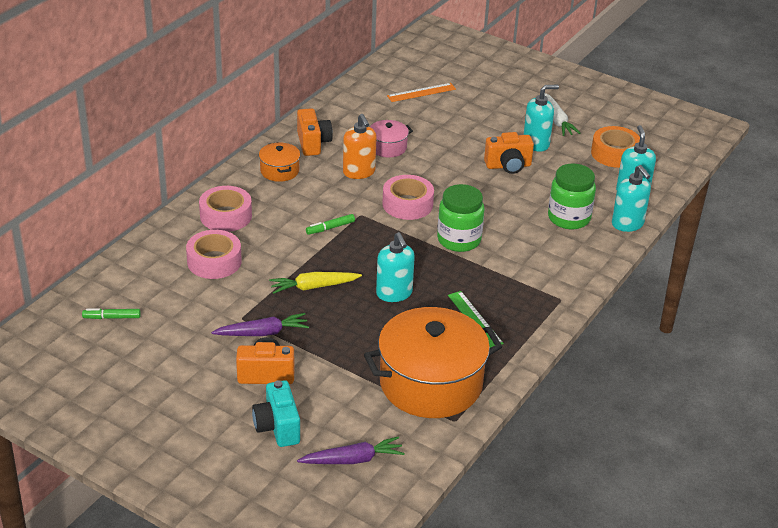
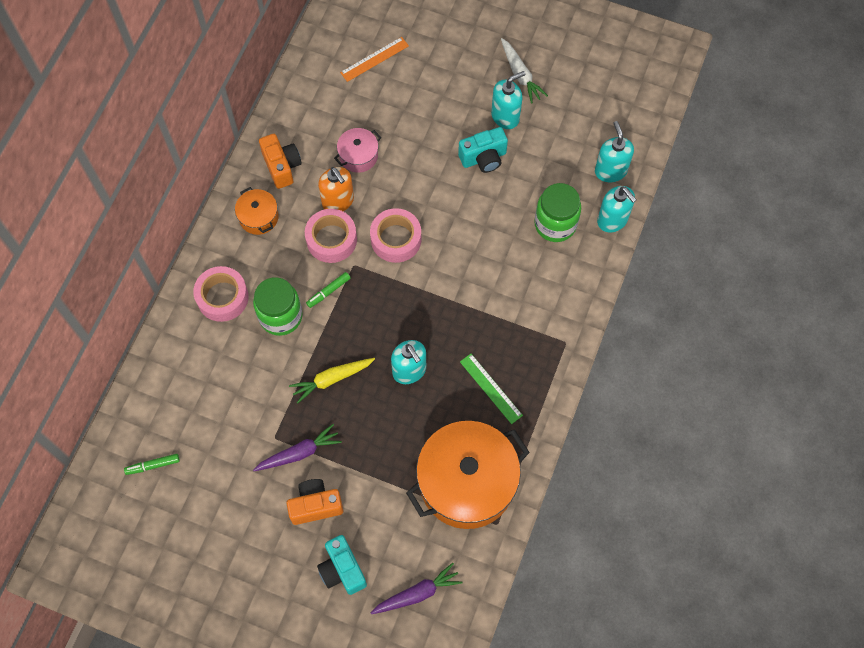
camera: 10 degrees left, 30 degrees up
(214, 261) = (228, 366): pink tape -> pink tape (331, 239)
(459, 240) = (455, 280): green jar -> green jar (281, 316)
(508, 166) = (483, 158): orange camera -> turquoise camera
(615, 154) = (585, 115): orange tape -> none

